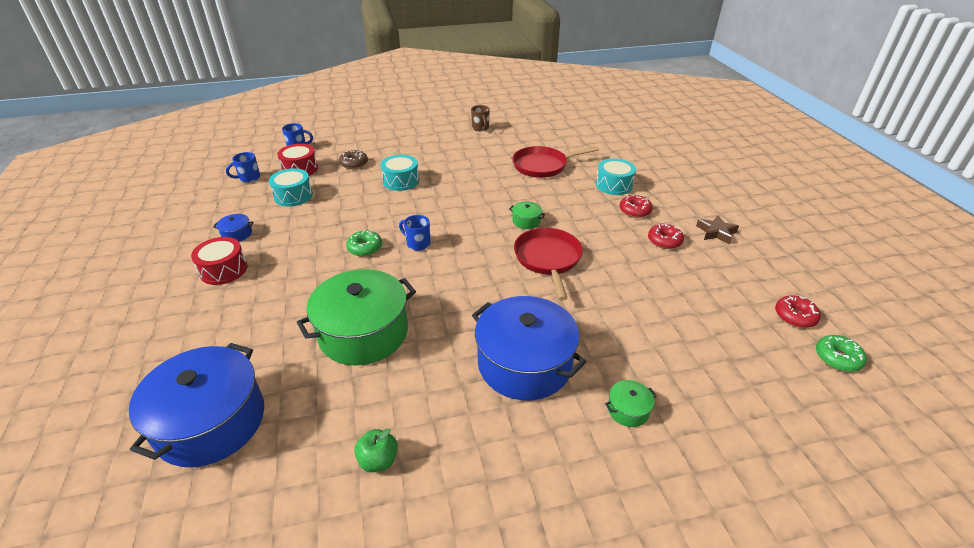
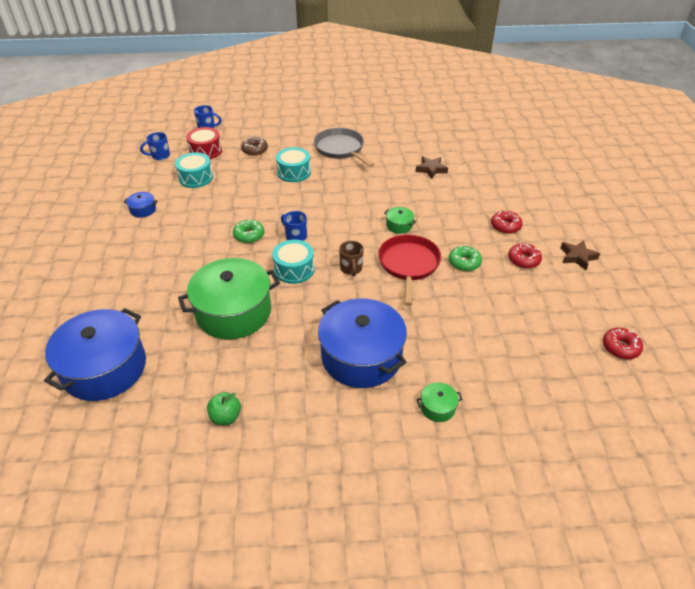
camera: 10 degrees right, 5 degrees up
(224, 270) = (128, 242): red drum -> none
(445, 155) = (341, 149): none -> grey pan
(480, 128) = (381, 123): brown mug -> brown mug (351, 269)
(543, 166) = (431, 169): red pan -> brown star
(614, 185) = (494, 197): turquoise drum -> turquoise drum (294, 269)
(837, 358) = (644, 390): green donut -> green donut (464, 263)

